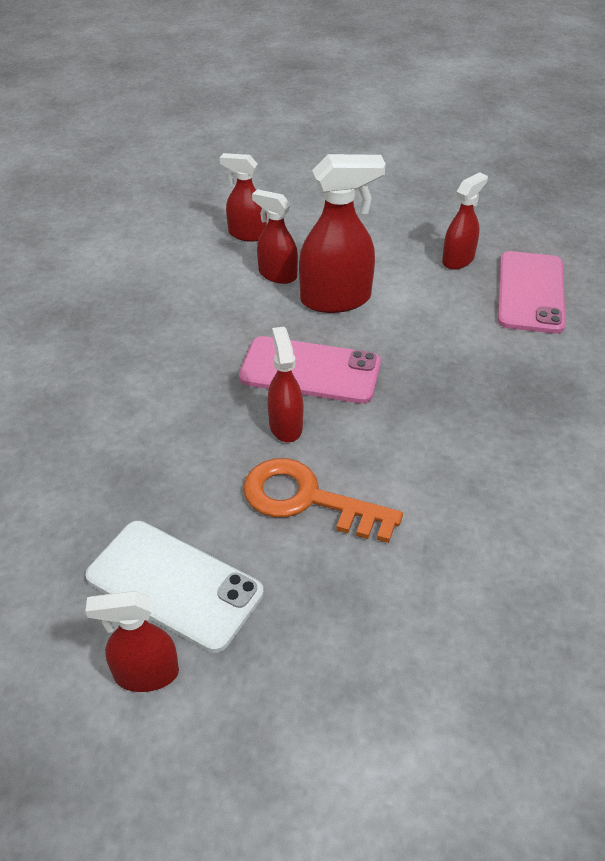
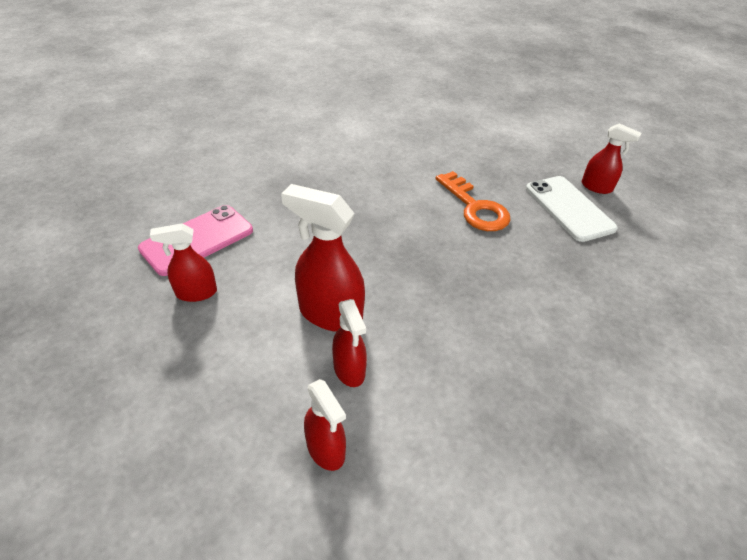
camera: 145 degrees left, 0 degrees up
(285, 425) = (455, 246): red spray bottle -> none
(310, 370) = (407, 270): pink phone -> none

